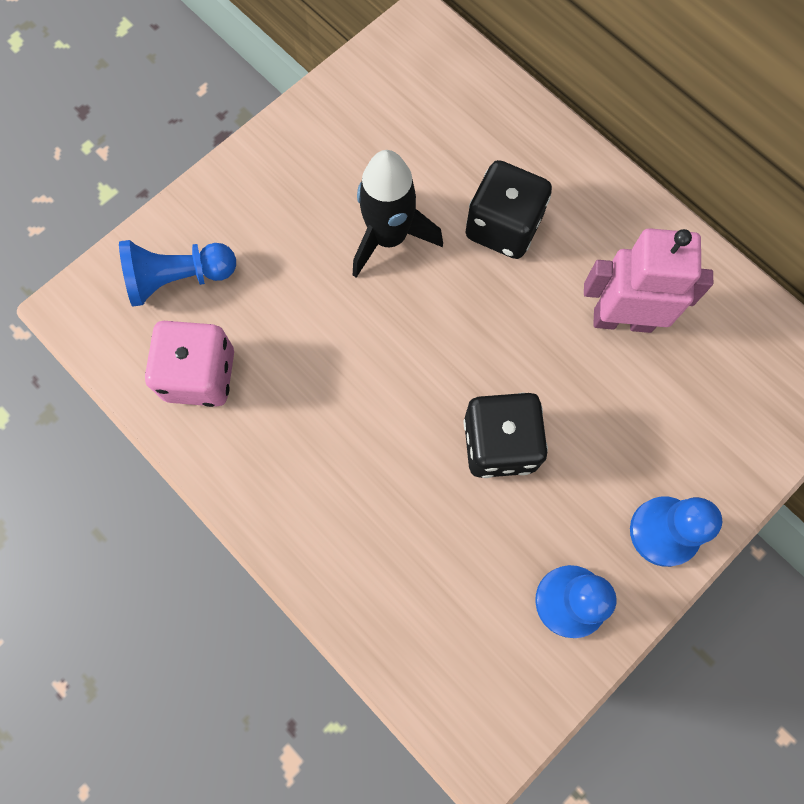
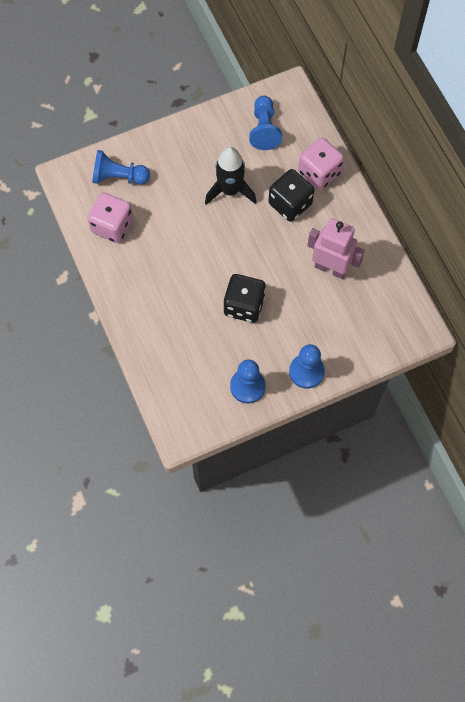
camera: 20 degrees right, 5 degrees down
(404, 110) = (264, 129): none -> blue pawn
(530, 155) = (319, 173): none -> pink dice

